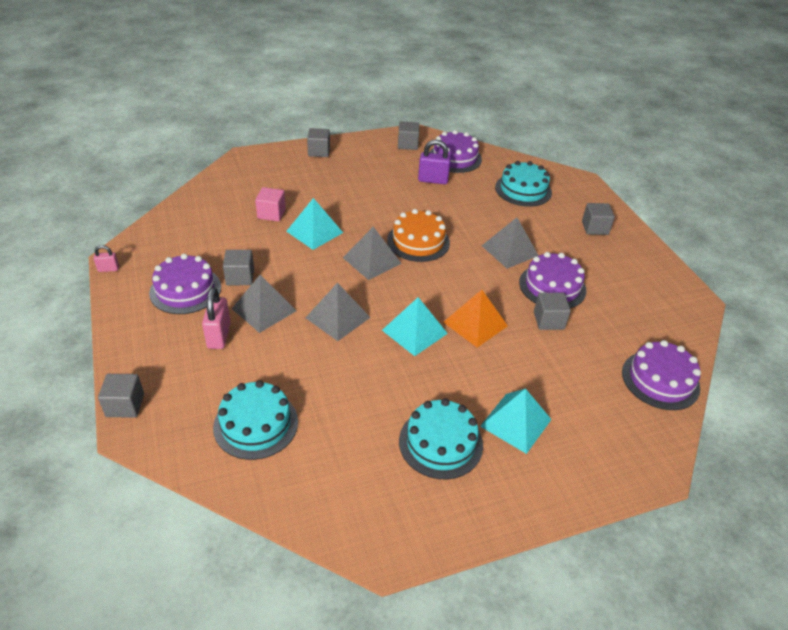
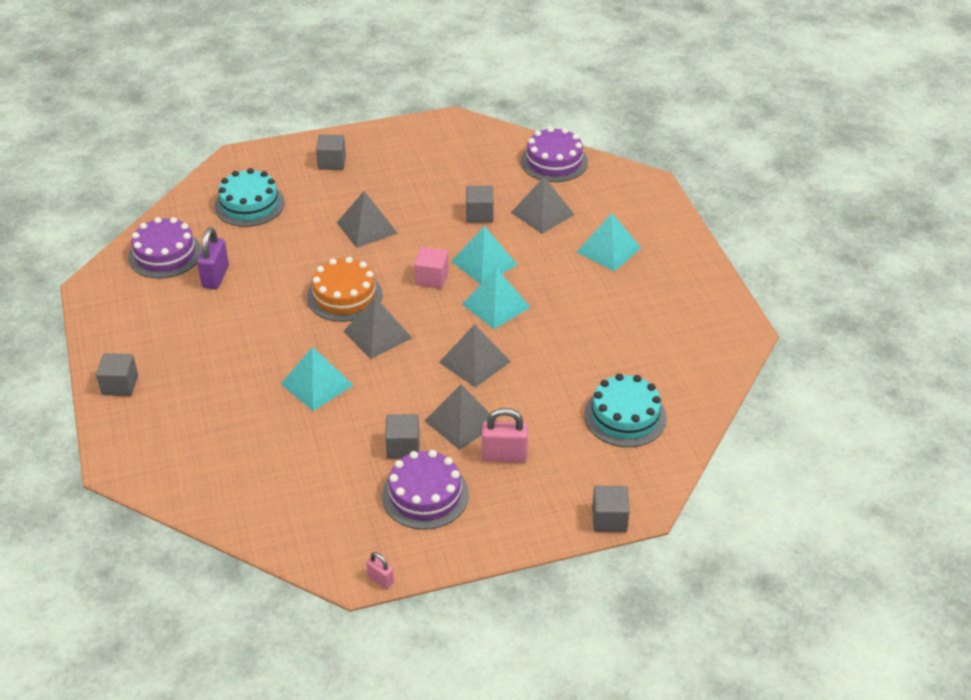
camera: 85 degrees left, 0 degrees up
(108, 269) = (380, 579): pink padlock -> pink padlock turned 45 degrees counterclockwise
(271, 214) = (272, 427): pink cube -> pink cube (432, 278)
(407, 144) = (120, 296): grey cube -> none
(440, 442) = (635, 296): turquoise cake -> none
(475, 324) = (484, 263): orange pyramid -> turquoise pyramid
(552, 286) = (428, 205): purple cake -> none
(564, 368) = (542, 213): none -> grey pyramid

